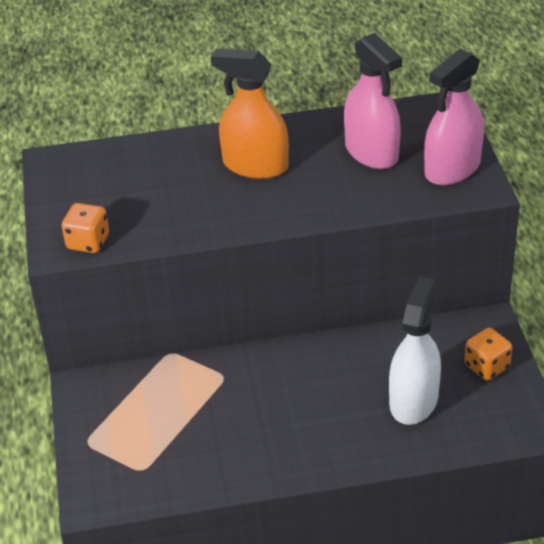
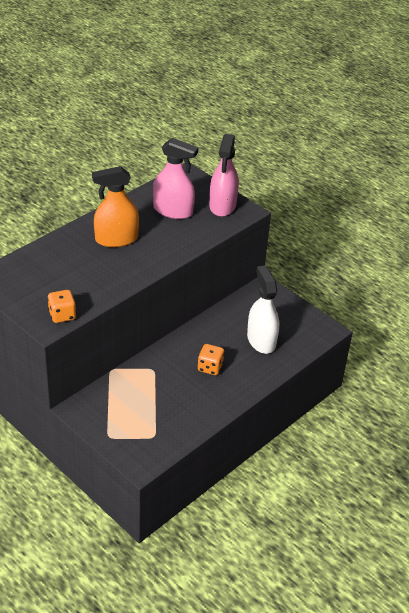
camera: 40 degrees left, 0 degrees up
(486, 366) = (281, 309): orange dice -> orange dice (210, 367)

